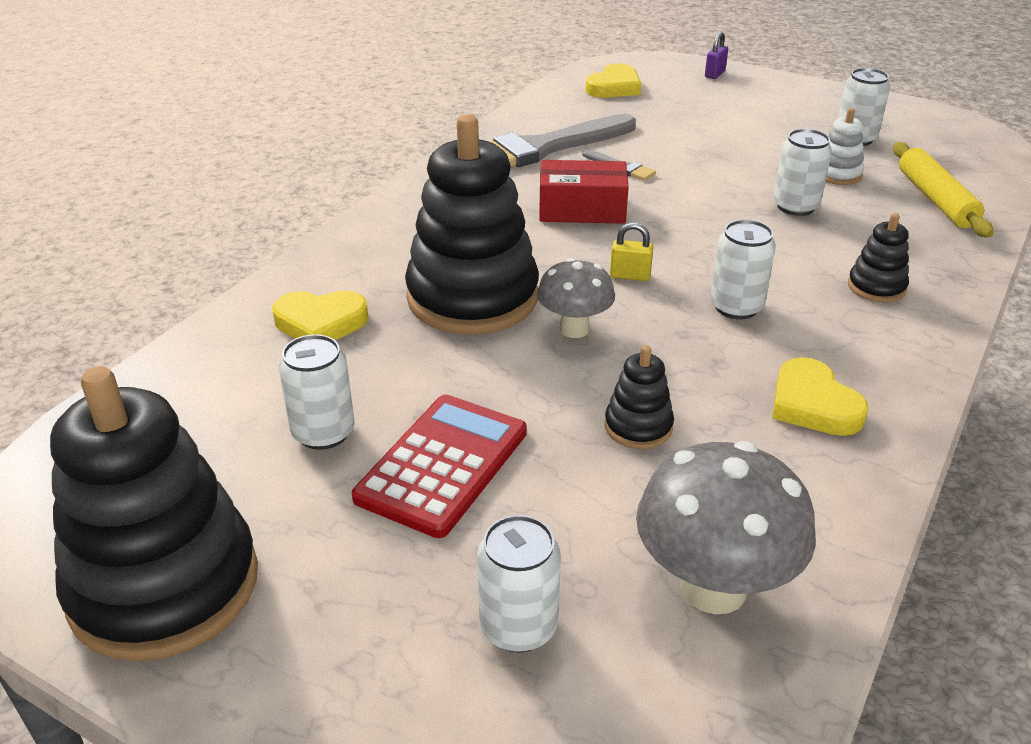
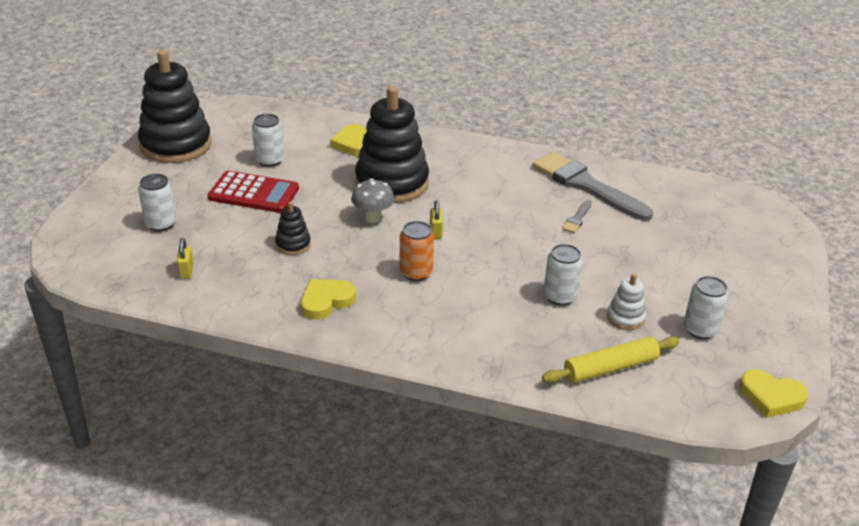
camera: 75 degrees right, 0 degrees up
(582, 209) = (508, 208): red box -> none
(614, 87) = (714, 206): yellow heart -> yellow heart (771, 397)
(713, 587) = (186, 271): grey mushroom -> yellow padlock
(714, 74) = (782, 253): purple padlock -> none
(736, 307) = (416, 273): white can -> orange can
(876, 287) = (462, 330): black stacking toy -> none

